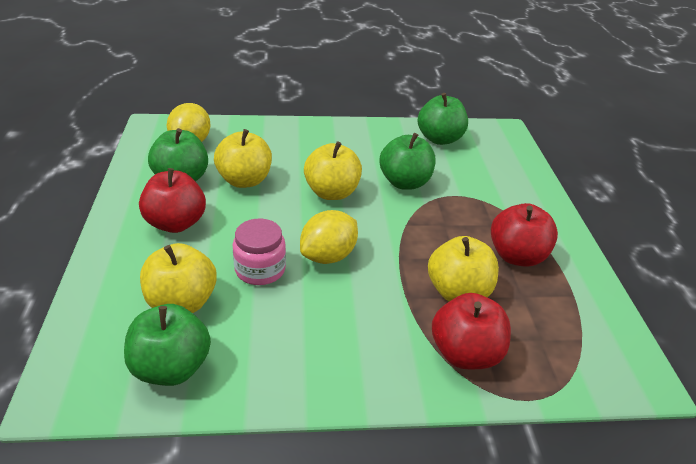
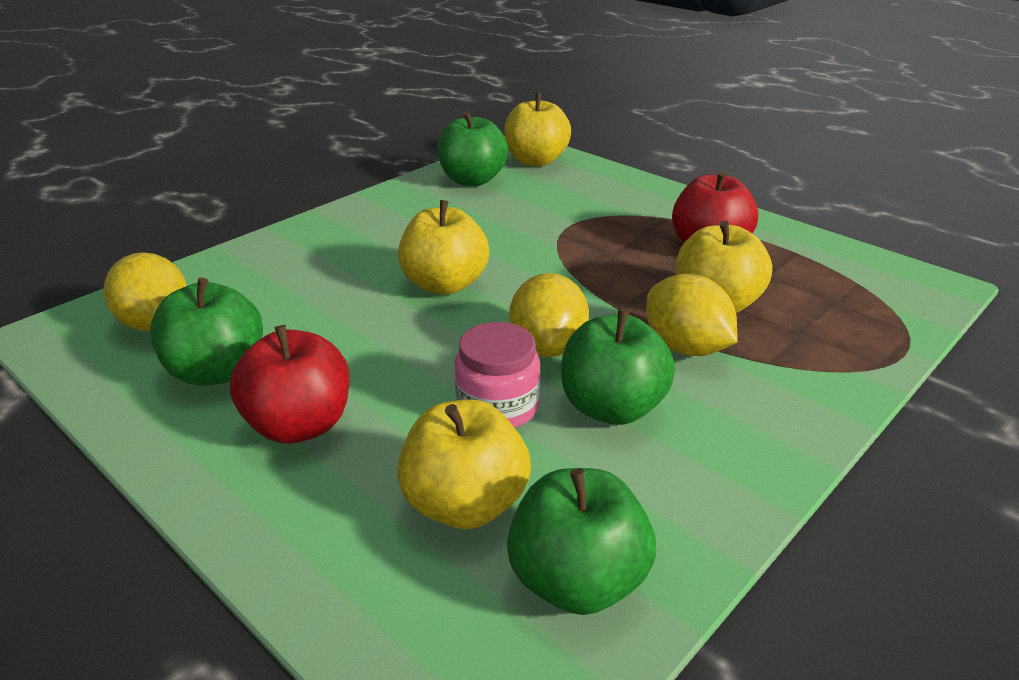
camera: 40 degrees left, 5 degrees down
(244, 180) = (314, 327): yellow apple -> yellow apple (536, 161)
(398, 303) = (685, 347): none -> yellow lemon
(405, 182) = (505, 236): green apple -> green apple (612, 407)
(465, 353) = (806, 351): red apple -> none

